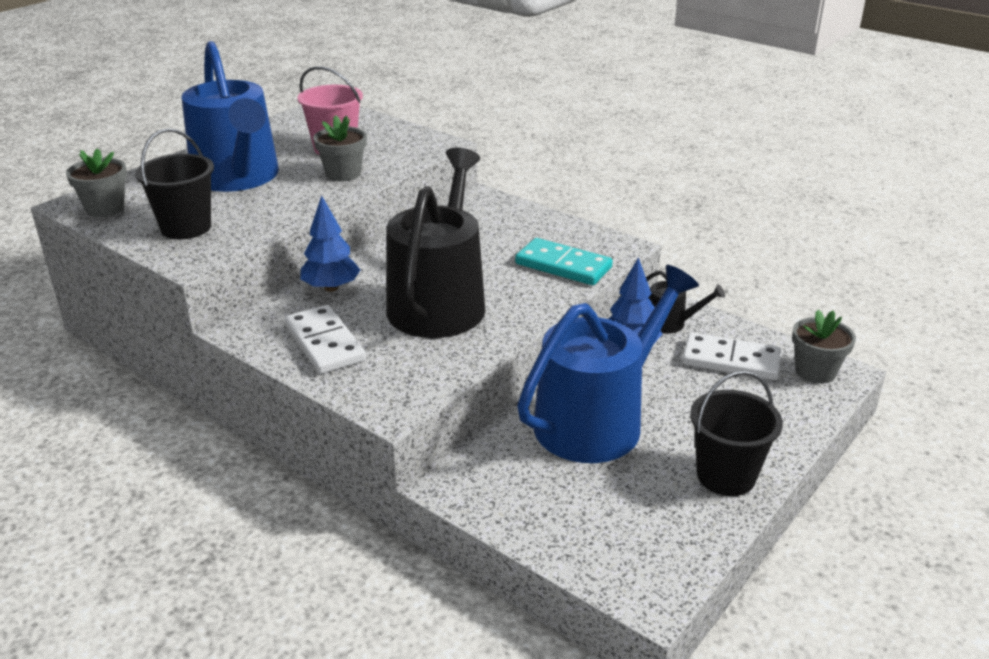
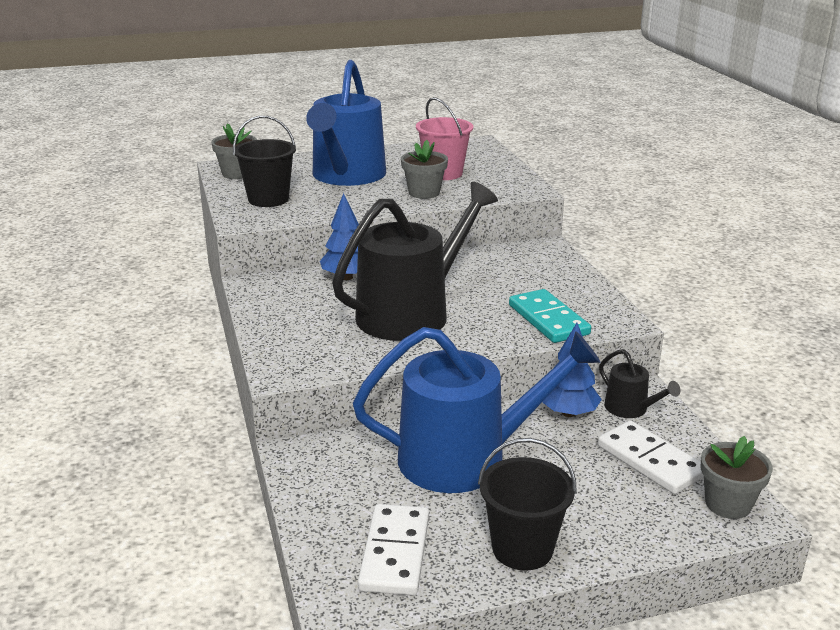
camera: 35 degrees right, 5 degrees down
(325, 343) = (293, 313): white domino -> white domino (395, 553)

